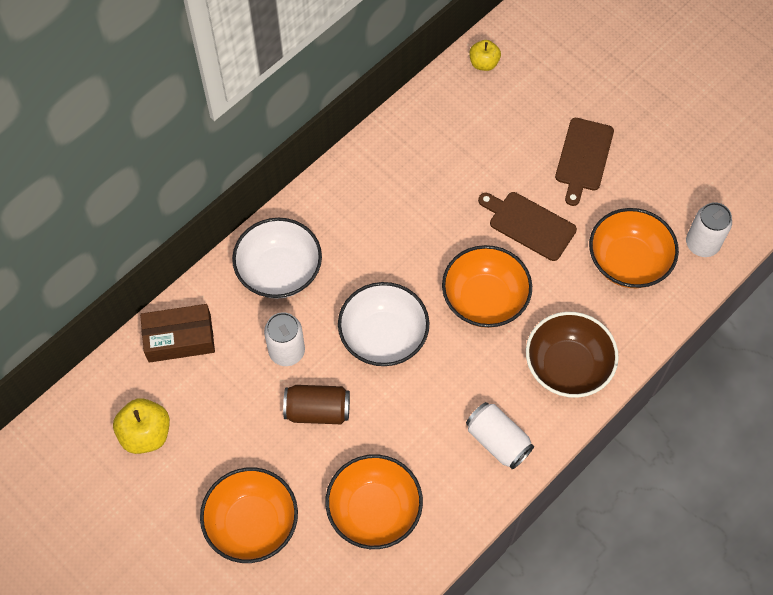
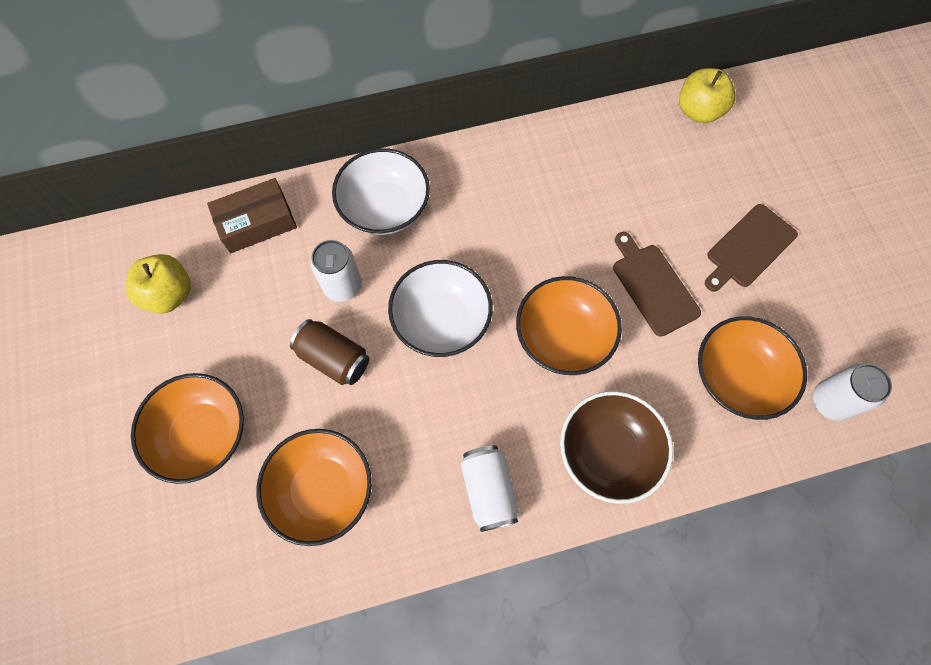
camera: 30 degrees right, 5 degrees up
(179, 338) = (257, 223): brown box -> brown box turned 45 degrees counterclockwise
(483, 63) = (698, 111): yellow apple -> yellow apple, size x1.53

